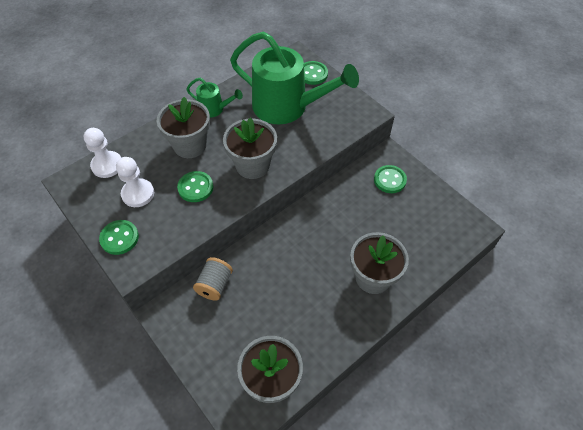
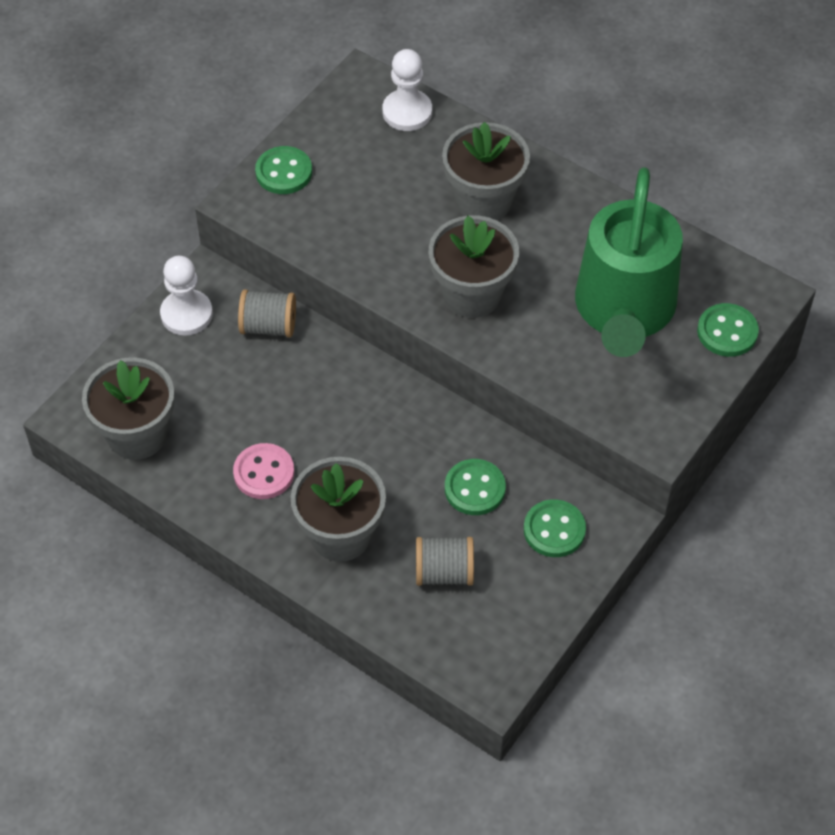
camera: 75 degrees right, 0 degrees up
(138, 194) = (366, 167): white pawn -> white pawn (186, 314)
(195, 187) = (401, 233): green button -> green button (474, 488)
(215, 109) = (577, 210): green watering can -> none
(321, 309) = (264, 473): none -> pink button
(406, 233) = (444, 572): none -> grey spool

